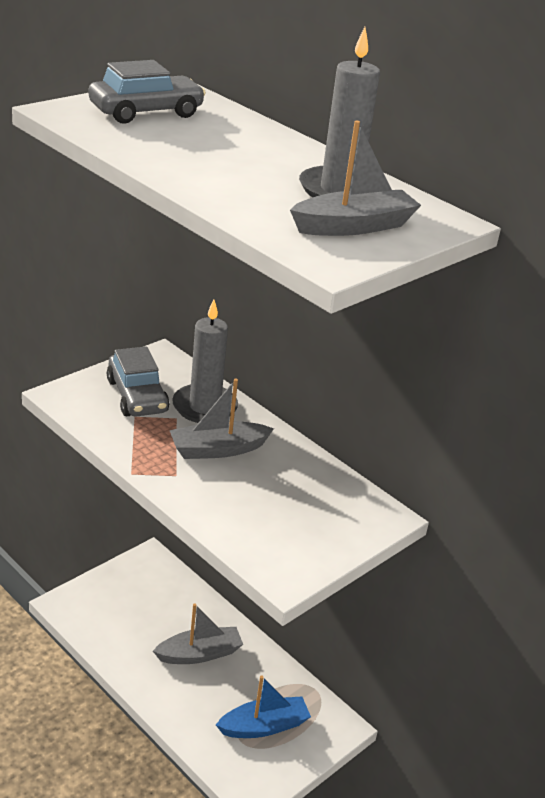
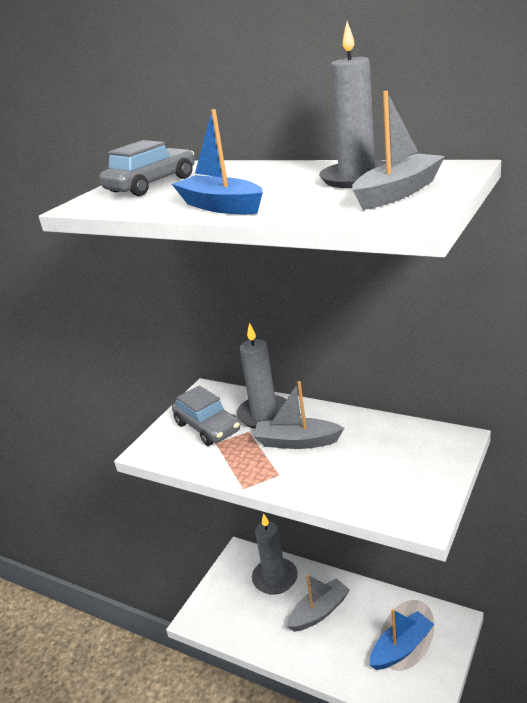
camera: 10 degrees left, 5 degrees down
(173, 600) = (275, 578): none -> grey candle
(181, 171) = (221, 206): none -> blue boat
(218, 449) = (297, 442): grey boat -> grey boat turned 45 degrees clockwise

